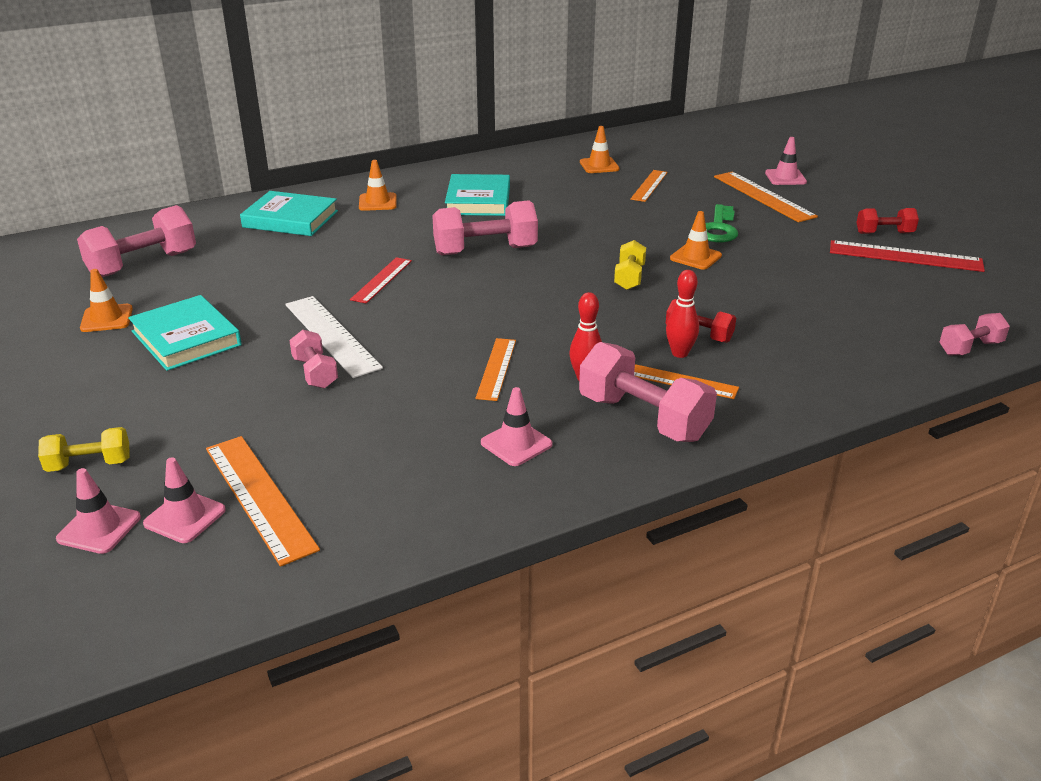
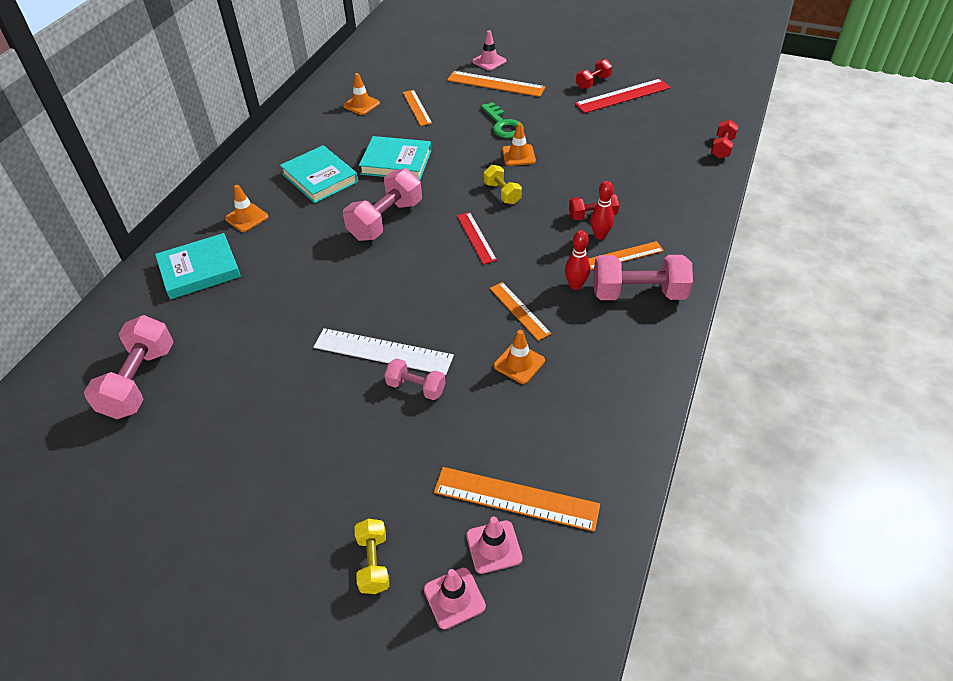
camera: 40 degrees left, 15 degrees up
(89, 464) = (373, 563): yellow dumbbell -> yellow dumbbell turned 45 degrees counterclockwise
(107, 318) = (190, 446): orange traffic cone -> orange traffic cone (519, 363)
(186, 338) = (282, 421): turquoise book -> turquoise book (396, 162)
(381, 280) = (350, 285): red ruler -> red ruler (476, 237)
(516, 443) = (600, 356): pink traffic cone -> none
(970, 348) = (722, 148): pink dumbbell -> red dumbbell

